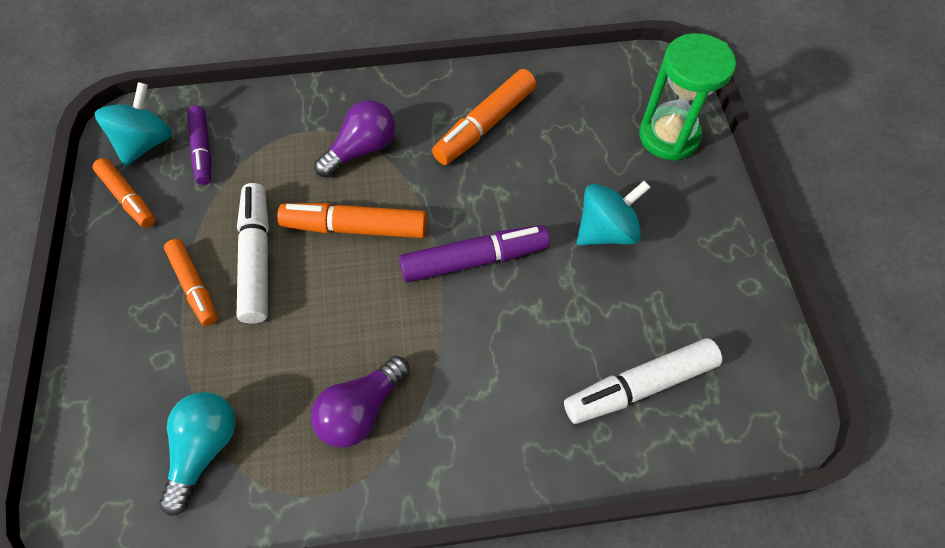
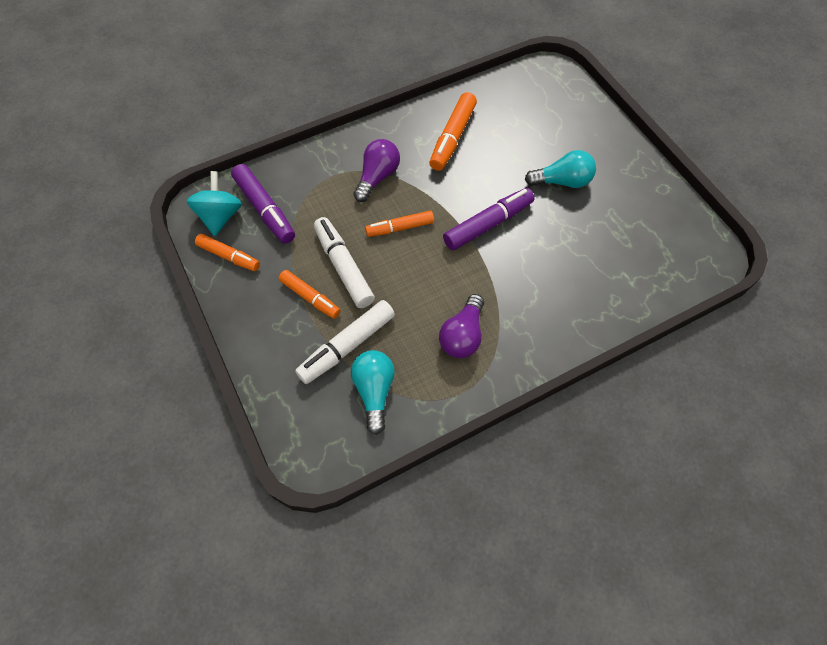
camera: 20 degrees left, 0 degrees up
(203, 150) = (265, 209): purple marker -> purple marker, size x1.50
(355, 227) = (400, 228): orange marker -> orange marker, size x0.67
(606, 230) = (562, 181): turquoise spinning top -> turquoise light bulb
(639, 386) = (624, 266): white marker -> white marker (347, 346)
(668, 136) = (574, 112): green hourglass -> none

